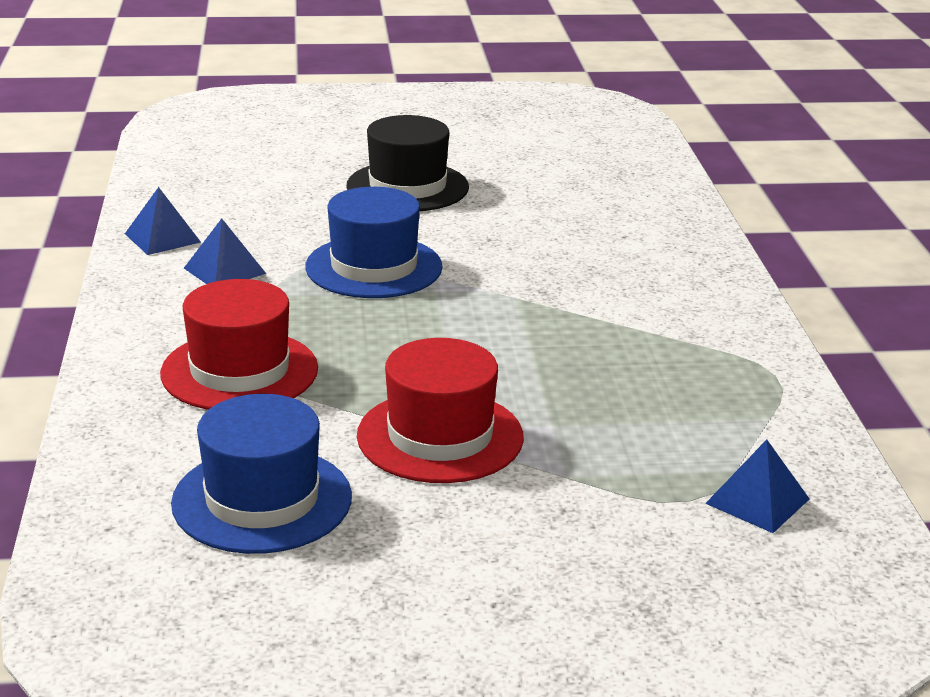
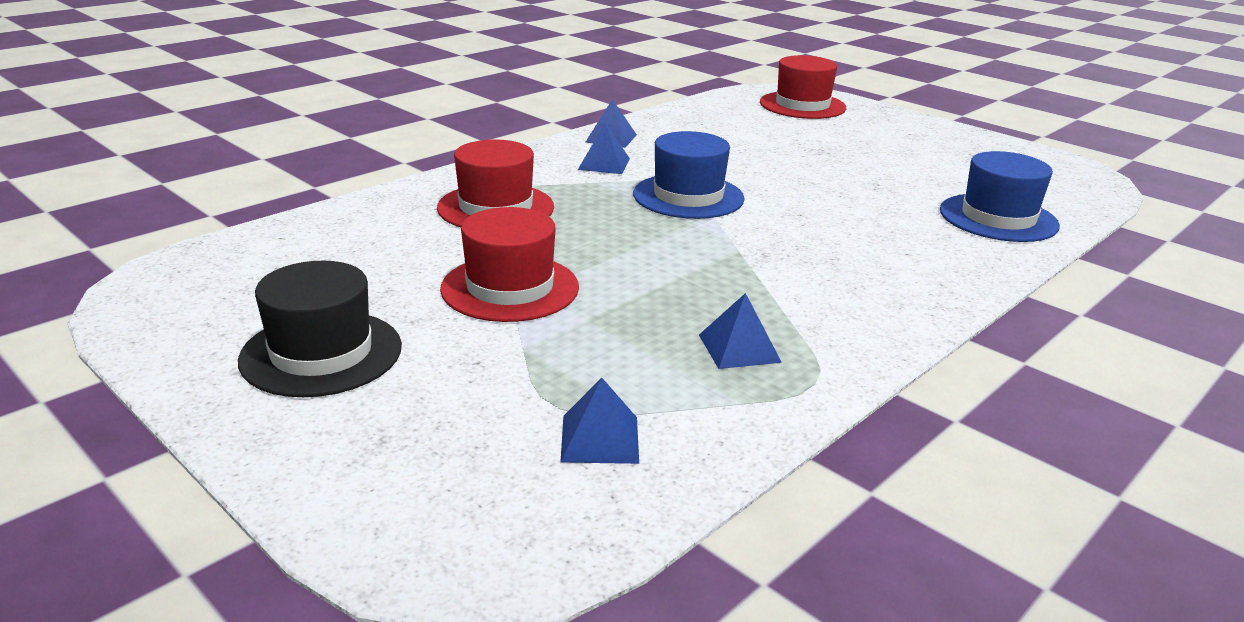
camera: 50 degrees right, 0 degrees up
(253, 117) = (802, 105): none -> red hat
(262, 500) = (360, 264): blue hat -> blue hat (998, 218)
(407, 187) = (813, 169): black hat -> black hat (321, 353)
(689, 379) = (739, 348): none -> blue pyramid

